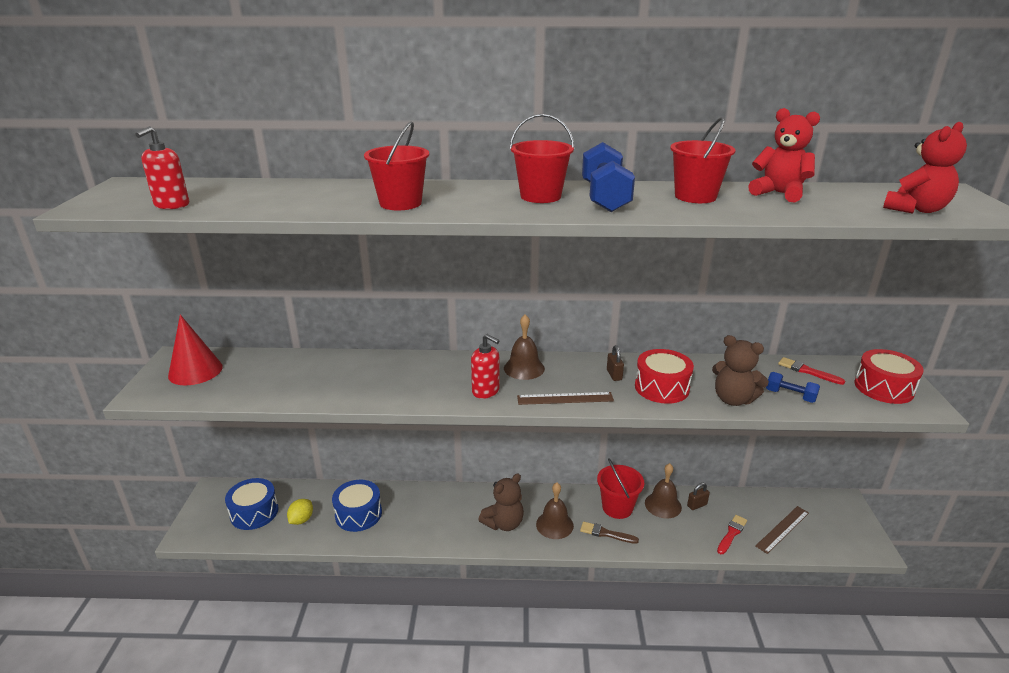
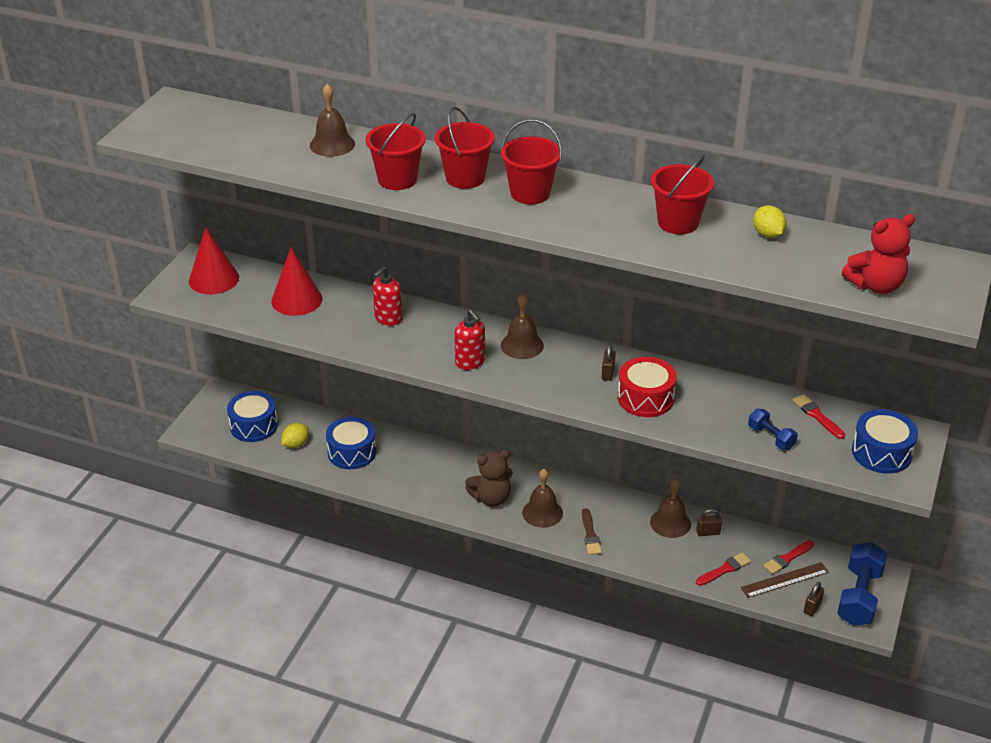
camera: 20 degrees right, 10 degrees up
(171, 205) = (205, 144): red soap dispenser -> red soap dispenser (388, 318)
(289, 372) = (297, 300): none -> red cone
(315, 190) = (332, 144): none -> brown bell
(565, 398) = (541, 387): brown ruler -> none
(605, 197) = (589, 207): blue dumbbell -> blue dumbbell (859, 596)
(606, 533) = (590, 534): brown brush -> brown brush turned 135 degrees counterclockwise
(617, 507) = (619, 513): red bucket -> red bucket (465, 178)
(733, 399) = (708, 427): brown teddy bear -> none
(771, 510) = (787, 558): none -> red brush
(779, 194) = (767, 234): red teddy bear -> yellow lemon
(821, 547) = (812, 607): none -> brown padlock
(883, 388) = (881, 453): red drum -> blue drum

